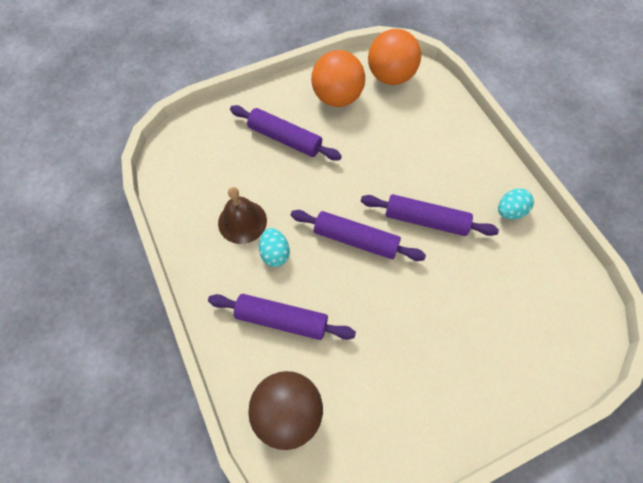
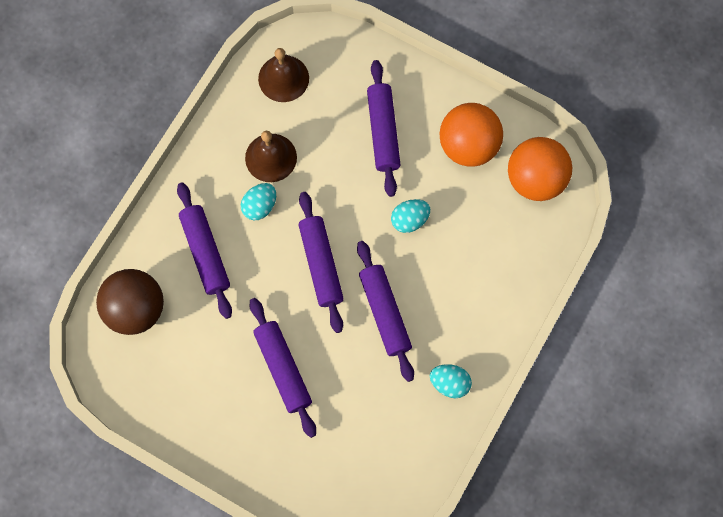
camera: 55 degrees right, 10 degrees up
(188, 175) = (283, 78): none -> brown bell
(364, 162) = (409, 220): none -> turquoise egg
(425, 322) = (283, 369): none -> purple rolling pin

